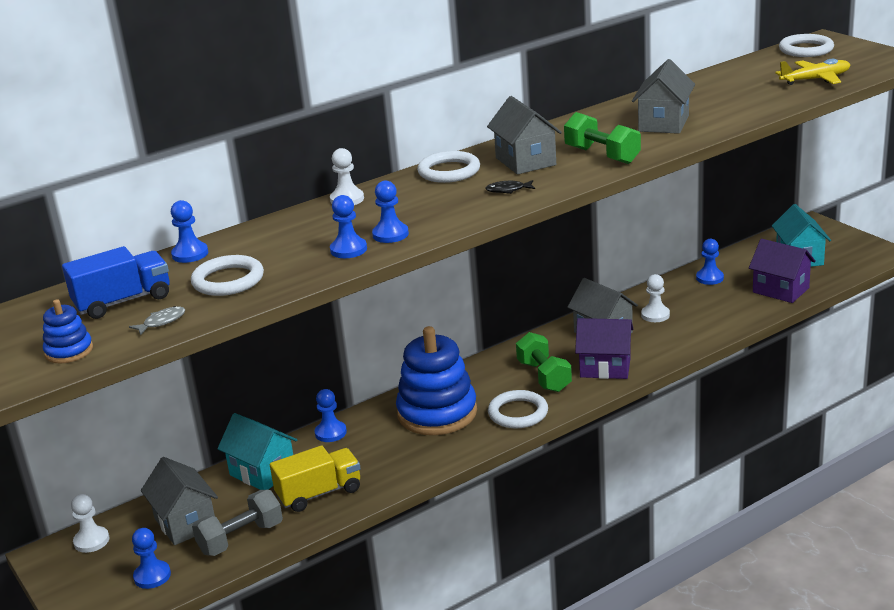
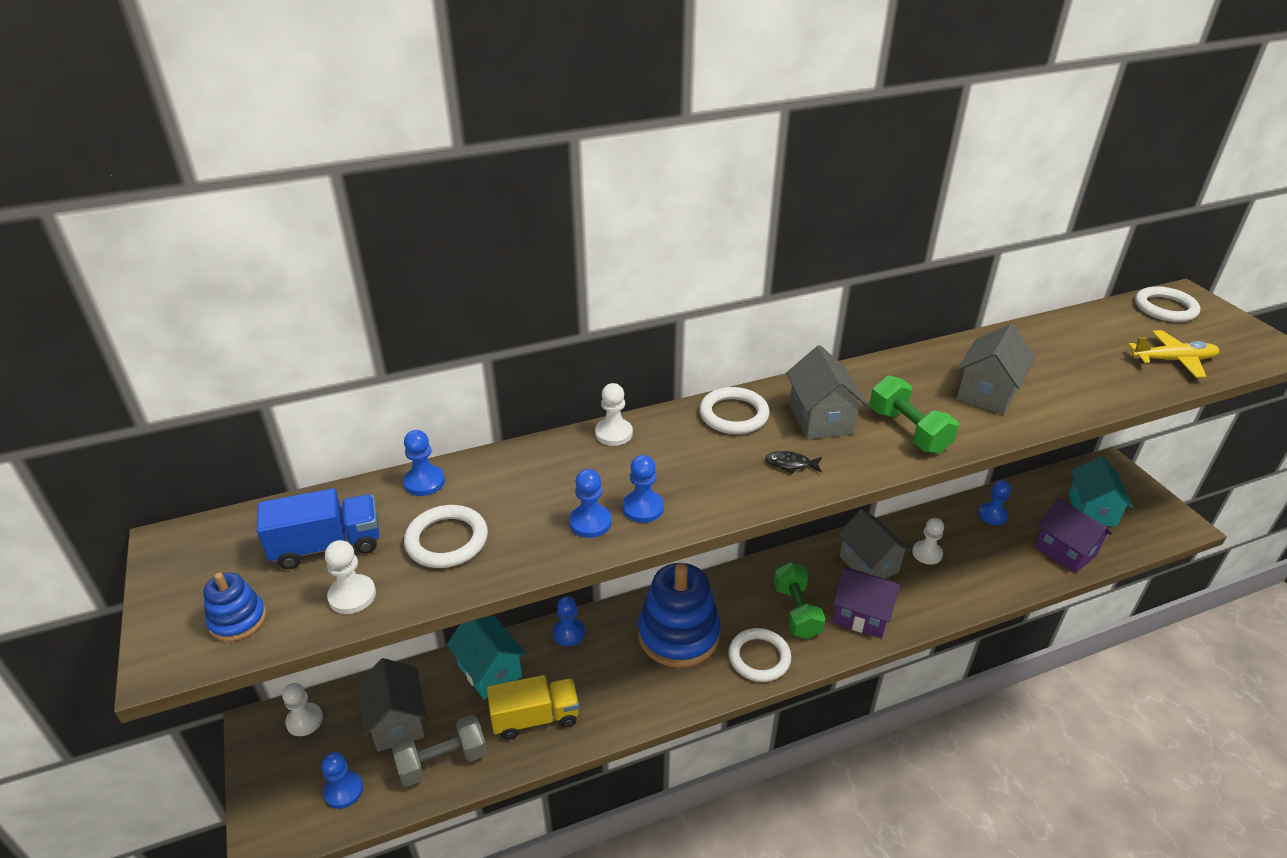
camera: 10 degrees right, 10 degrees up
(162, 322) = (352, 596): grey fish -> white pawn

